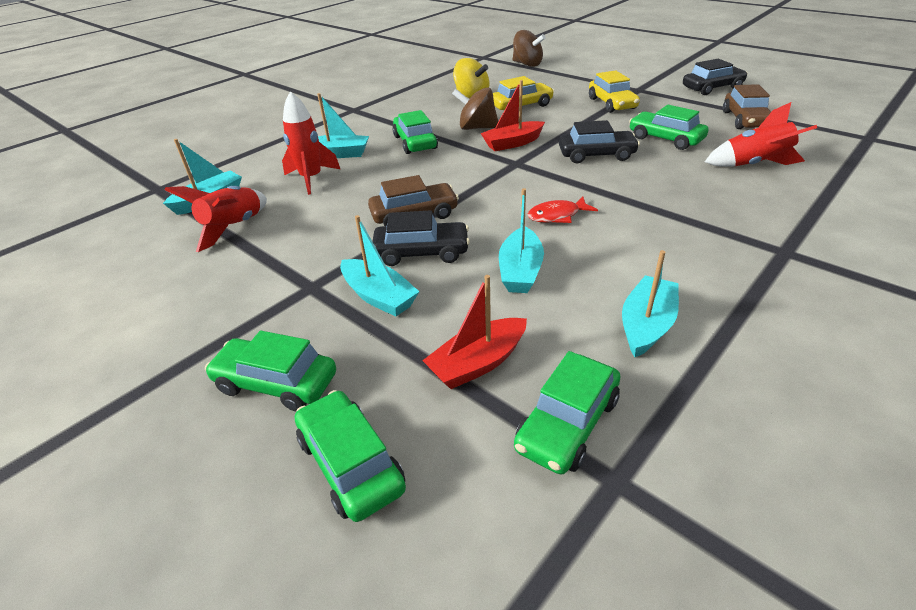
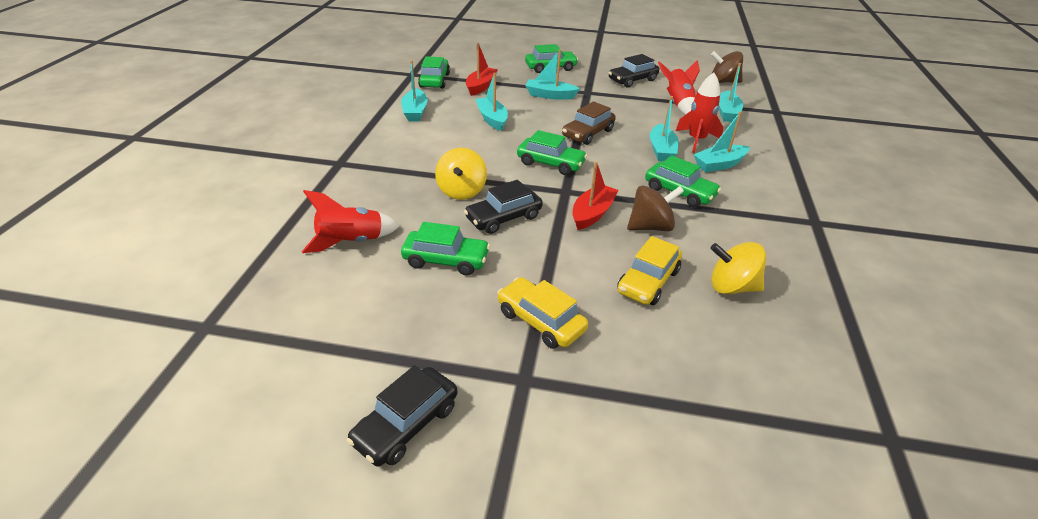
camera: 145 degrees right, 0 degrees up
(350, 463) = (499, 61): green car -> green car (550, 163)
(366, 177) = (661, 150): none -> turquoise boat
(421, 252) = (555, 116): black car -> black car (632, 80)
(527, 64) = (777, 429): brown spinning top -> brown spinning top (723, 82)
(557, 216) = (495, 153): red fish -> none
(625, 184) = (461, 191): none -> yellow spinning top
(745, 120) = (355, 327): brown car -> none

